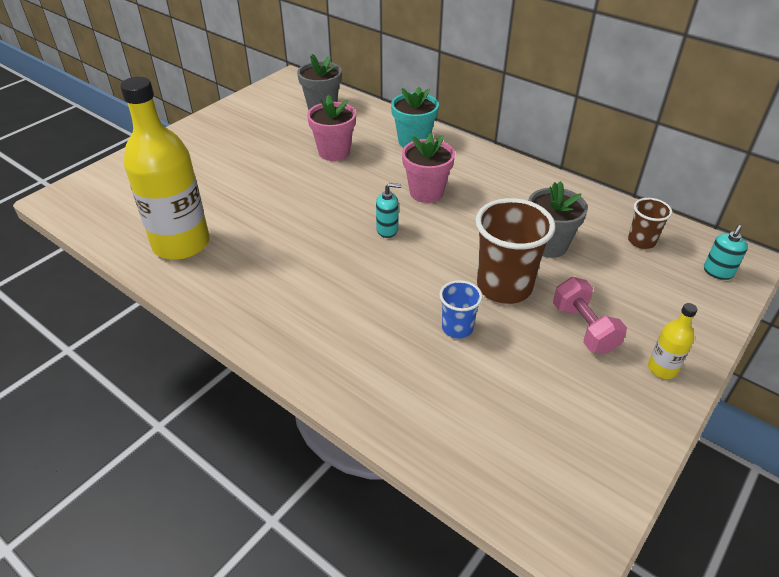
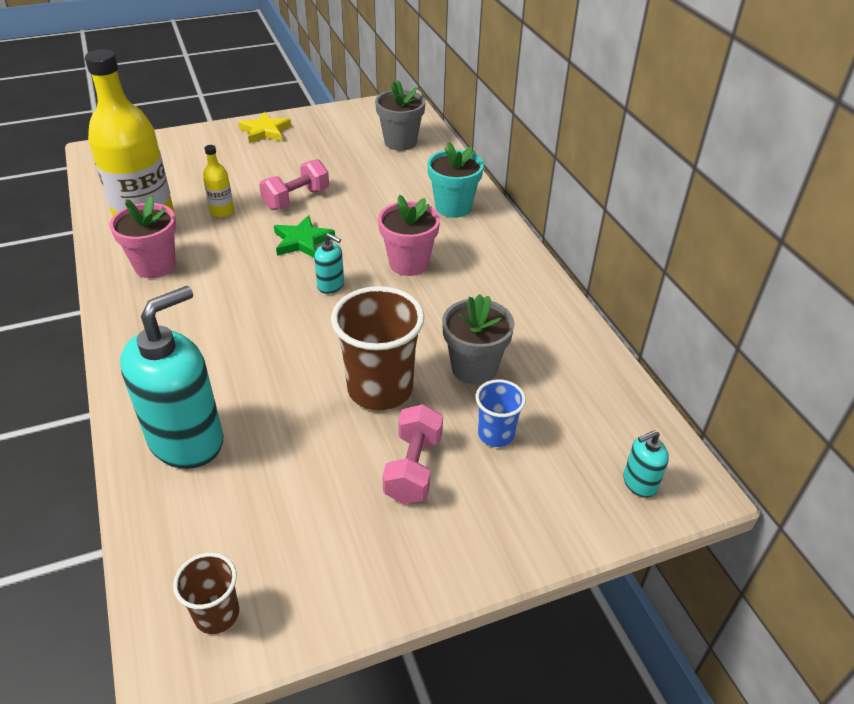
camera: 30 degrees right, 0 degrees up
(200, 133) = (265, 131): none -> yellow star
(287, 177) = (296, 199): none -> pink dumbbell
(328, 206) = (302, 241): none -> green star
(334, 152) = (364, 190): pink flower pot -> pink flower pot (155, 266)
(407, 389) = (187, 440): none -> turquoise soap dispenser
(457, 328) = (291, 407): blue cup -> blue cup (496, 434)
(641, 241) = (585, 409): brown cup -> brown cup (217, 614)
(662, 368) = (449, 550): yellow bottle -> yellow bottle (222, 211)

